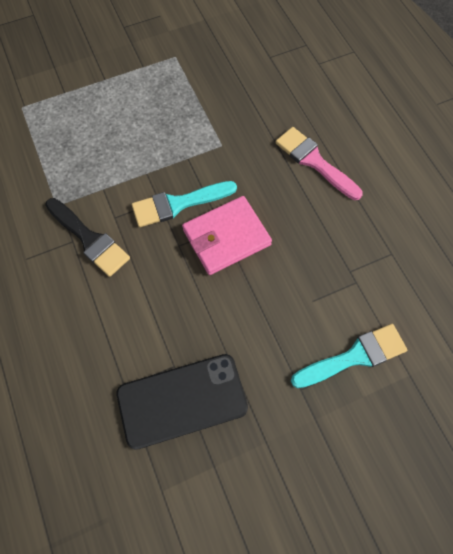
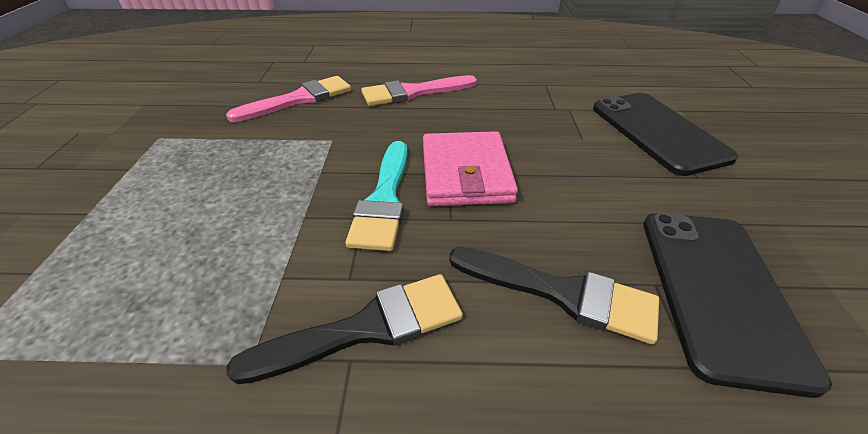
camera: 65 degrees left, 25 degrees down
(146, 318) = (561, 293): none -> black brush
(260, 97) = (299, 99): none -> pink brush
(354, 356) = (657, 132): turquoise brush -> black phone

